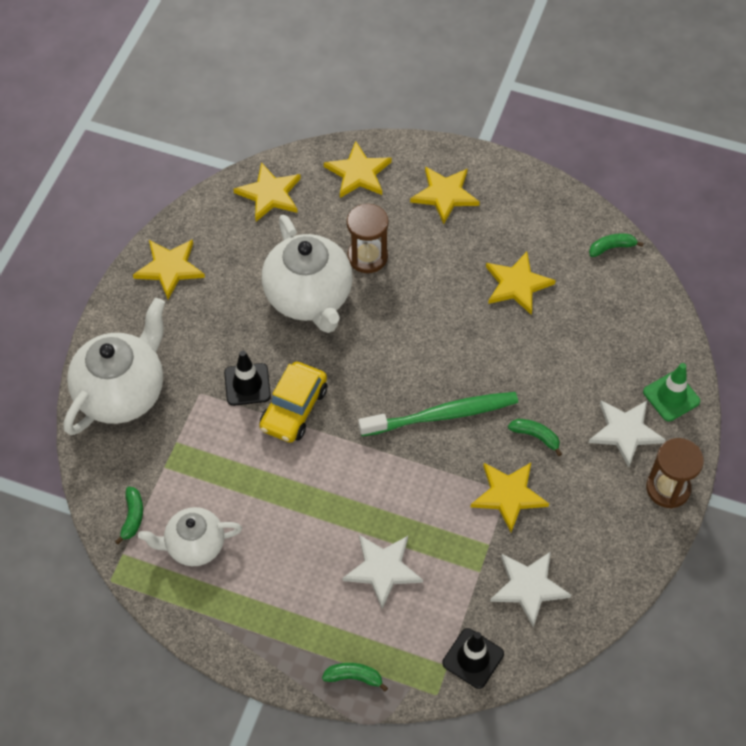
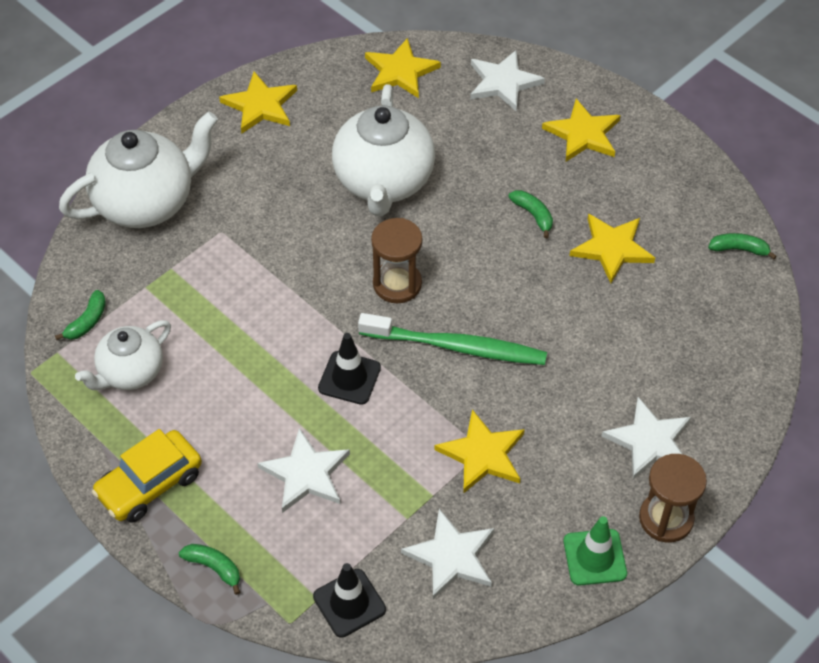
camera: 25 degrees right, 5 degrees down
(194, 545) = (130, 373): white teapot -> white teapot turned 60 degrees counterclockwise
(247, 384) = (273, 241): black traffic cone -> black traffic cone (349, 378)
(294, 409) = (306, 282): yellow car -> yellow car (150, 484)
(358, 173) = (503, 82): yellow star -> white star
(367, 257) = (466, 165): brown hourglass -> brown hourglass (397, 284)
(536, 436) = (546, 407): green banana -> green banana (533, 215)
(671, 396) = (723, 425): green traffic cone -> green traffic cone (594, 557)

